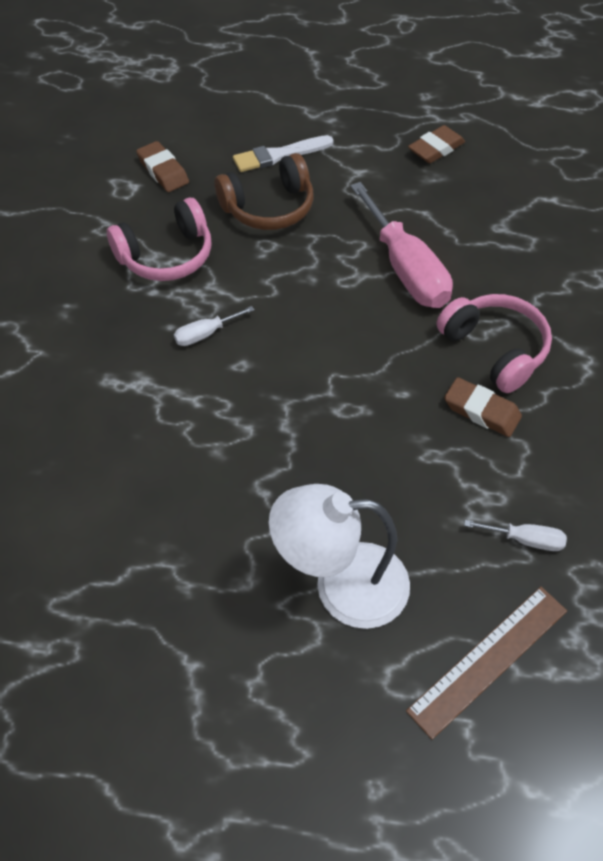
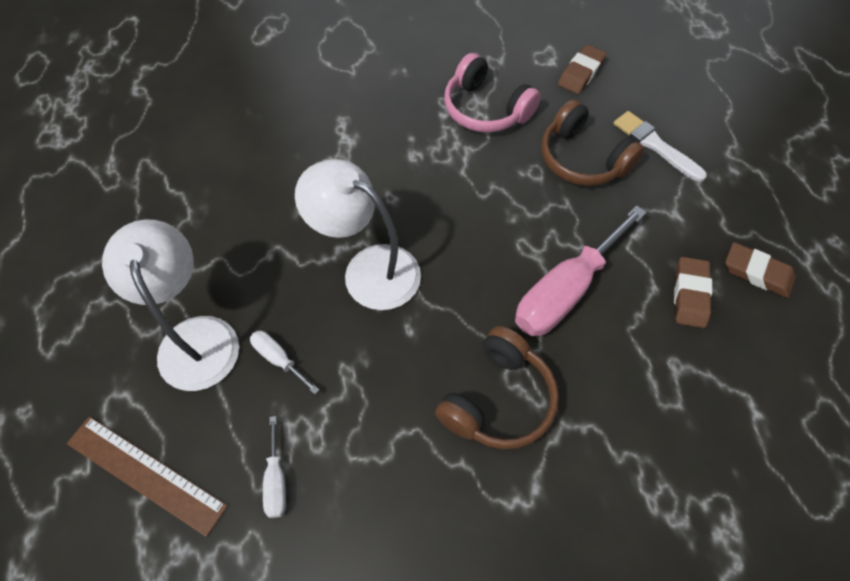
camera: 70 degrees right, 5 degrees up
(205, 334) = (413, 163): white screwdriver -> white screwdriver (278, 359)
(321, 408) = (368, 269): none -> white lamp
(481, 411) = (414, 405): brown eraser -> brown eraser (690, 295)
(494, 349) = (498, 399): pink headphones -> brown headphones

